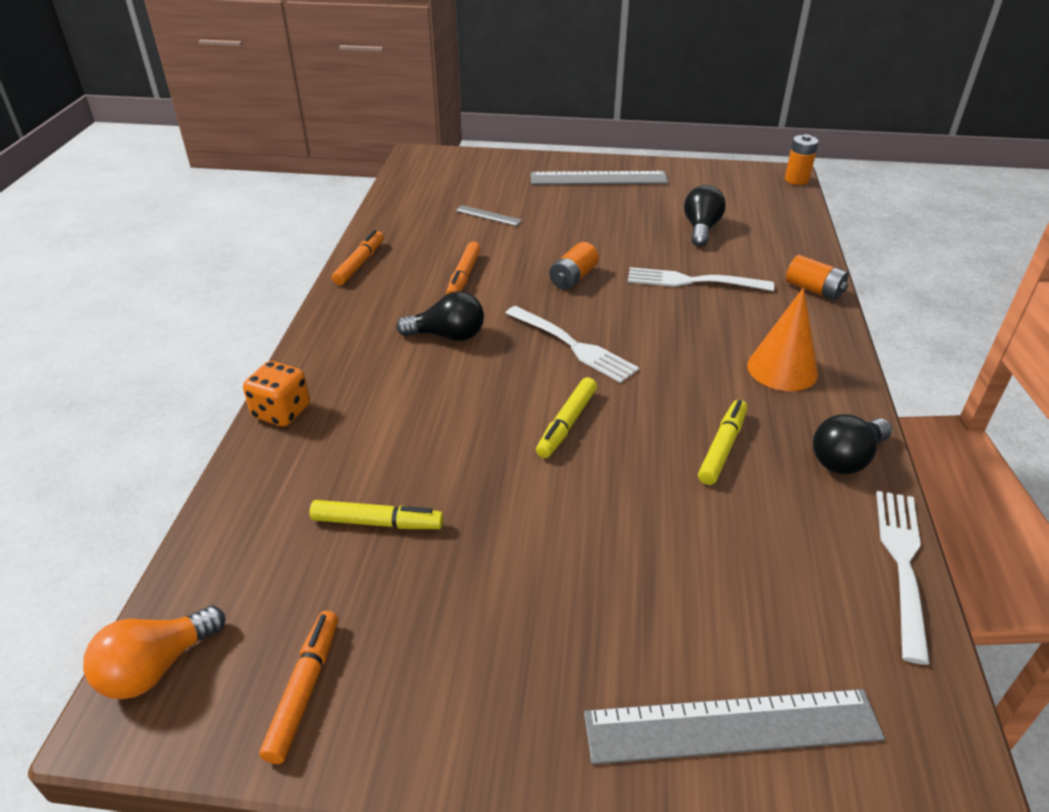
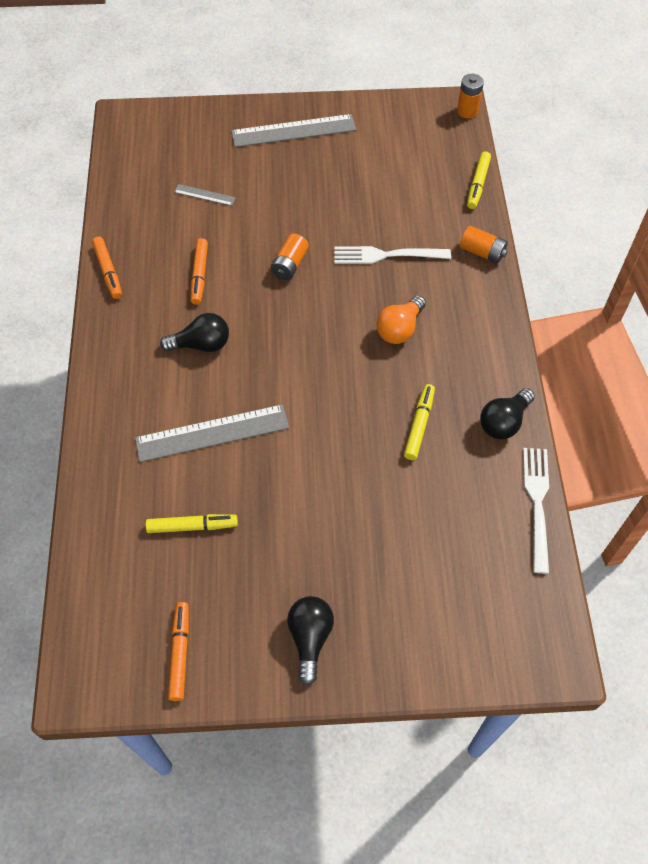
camera: 10 degrees left, 20 degrees up
(156, 667) = (83, 654): orange light bulb -> orange light bulb (399, 329)
(281, 412) = (94, 440): orange dice -> none
(360, 263) = (108, 271): orange marker -> orange marker turned 150 degrees clockwise
(567, 424) = (307, 420): yellow marker -> yellow marker (478, 184)
(573, 345) = (300, 341): white fork -> none
(701, 229) = (389, 189): black light bulb -> black light bulb (310, 638)
(732, 726) = (435, 632): grey ruler -> grey ruler (212, 433)
(782, 369) = (459, 343): orange cone -> none

